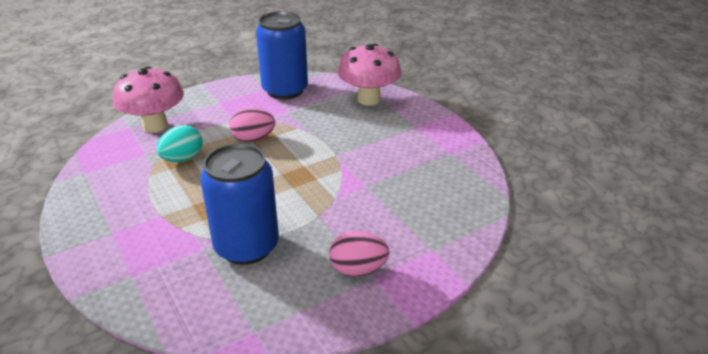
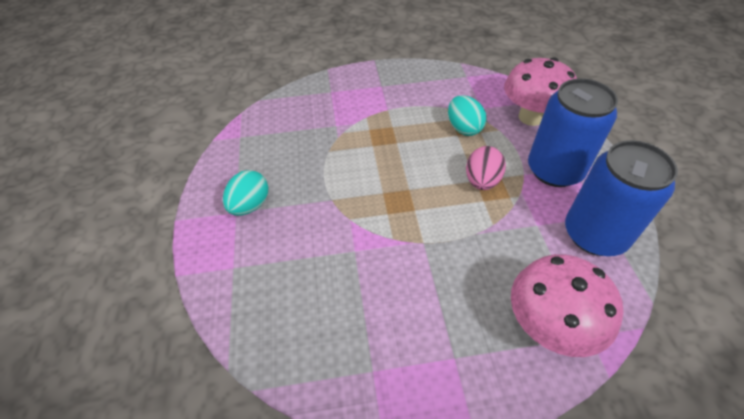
camera: 115 degrees right, 15 degrees up
(246, 246) = (322, 147): blue can -> blue can (554, 170)
(358, 269) = (250, 205): pink egg -> turquoise egg

